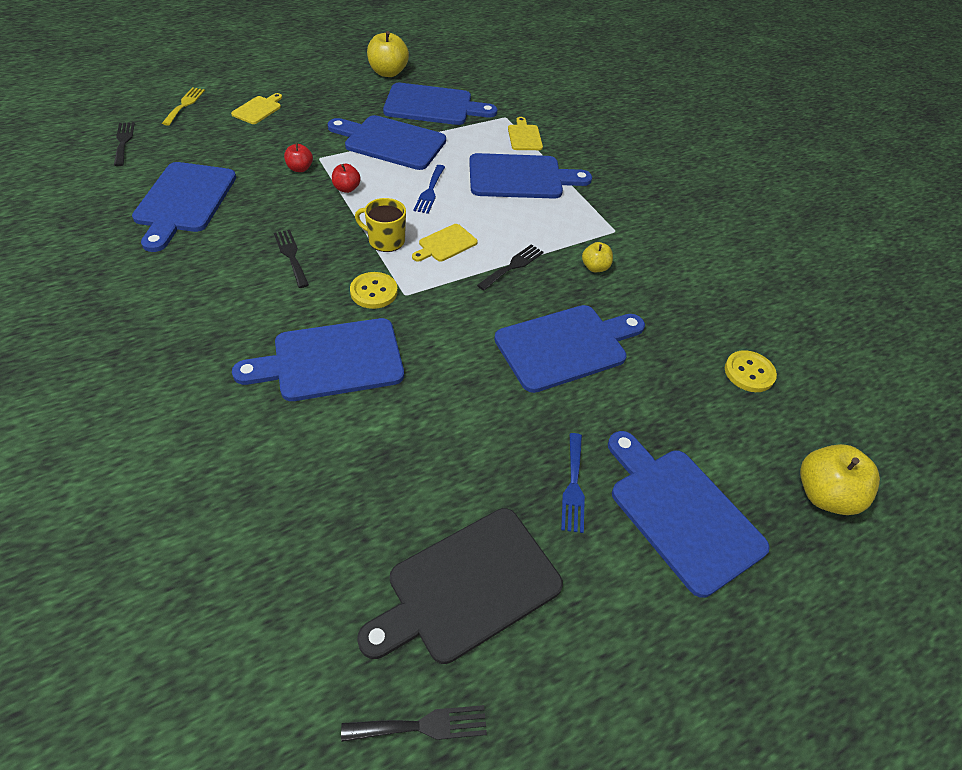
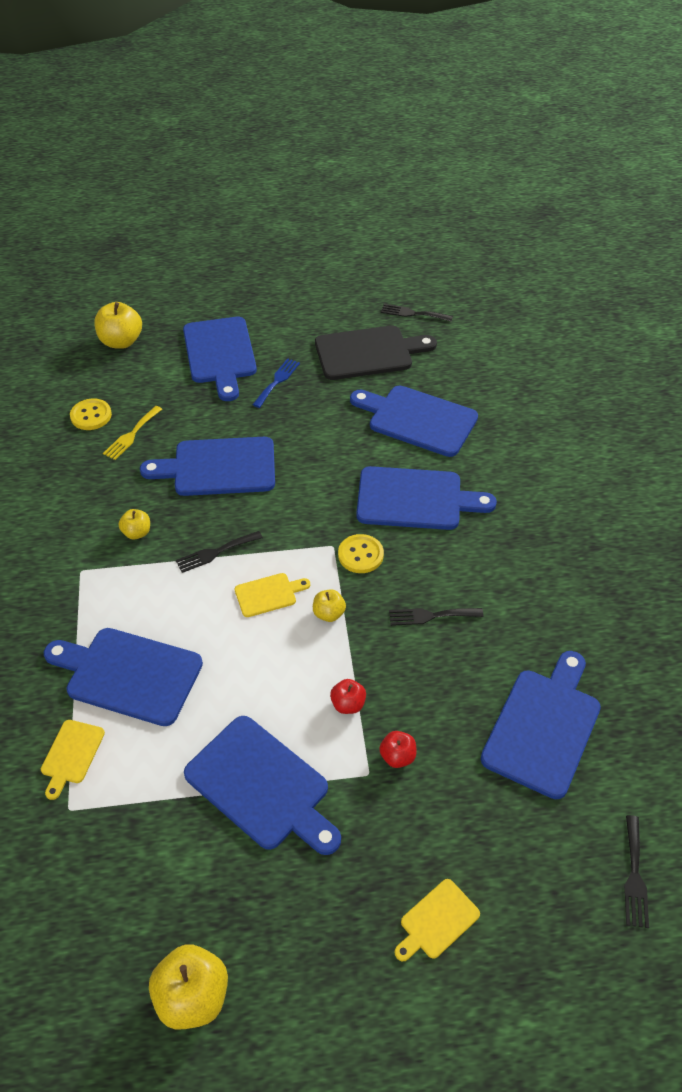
camera: 155 degrees left, 0 degrees up
(184, 105) = (553, 964): yellow fork -> yellow fork (131, 435)
(291, 256) = (431, 616): black fork -> black fork turned 90 degrees clockwise
(385, 240) = (329, 614): yellow mug -> yellow apple
(430, 191) = (250, 676): blue fork -> none
(433, 105) = (162, 866): blue cutting board -> blue cutting board (418, 420)

